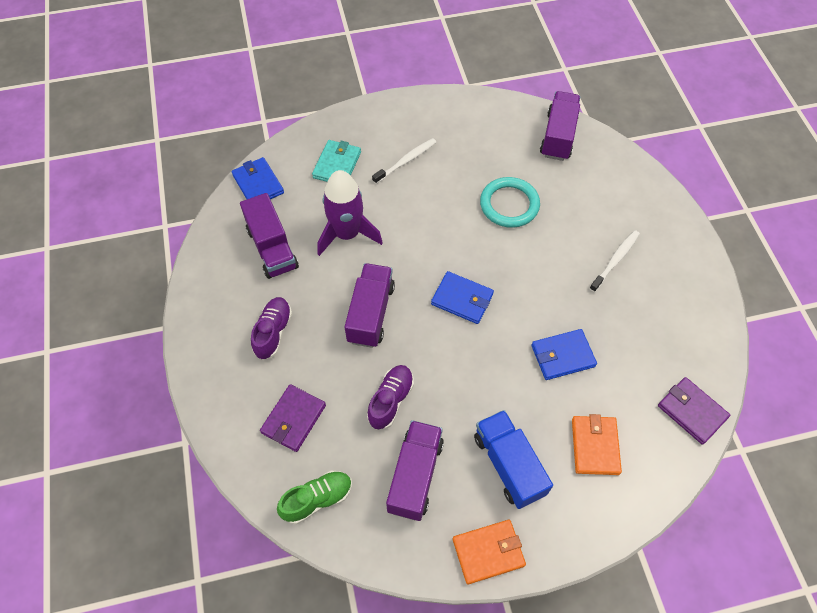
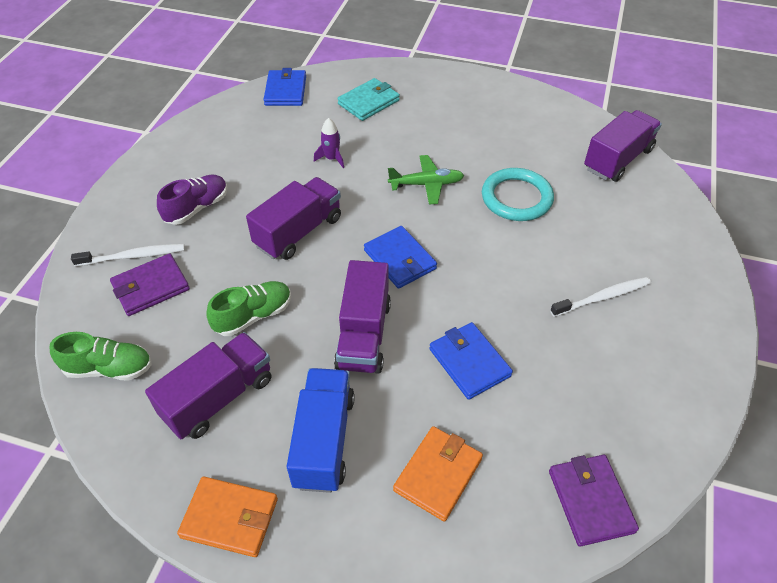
camera: 30 degrees right, 10 degrees down
(272, 248) = (255, 143): purple truck -> purple truck (363, 334)
(347, 234) = (331, 158): purple rocket -> purple rocket, size x0.45
(391, 400) = (253, 316): purple shoe -> green shoe
(406, 161) = (438, 123): white toothbrush -> white toothbrush (133, 256)
(437, 223) = (426, 184): none -> green plane
(562, 356) = (469, 362): blue wallet -> blue wallet turned 45 degrees clockwise

